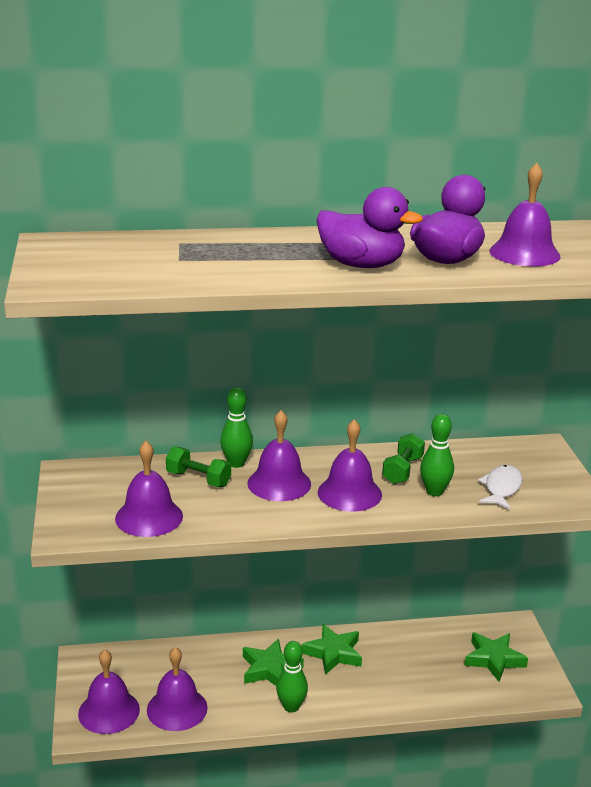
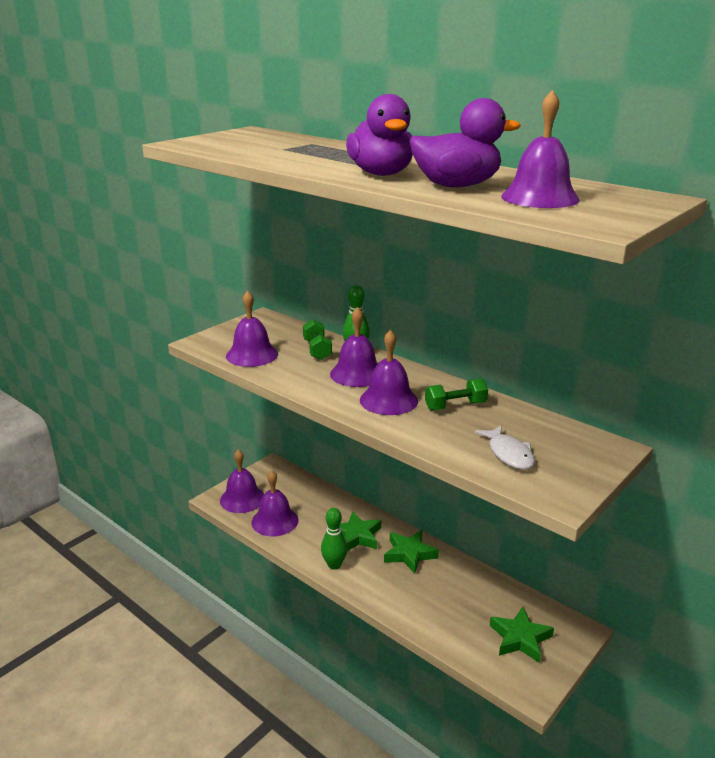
camera: 50 degrees right, 0 degrees up
(434, 491) = (450, 429): green bowling pin -> none
(501, 488) = (509, 454): white fish -> white fish turned 90 degrees clockwise

